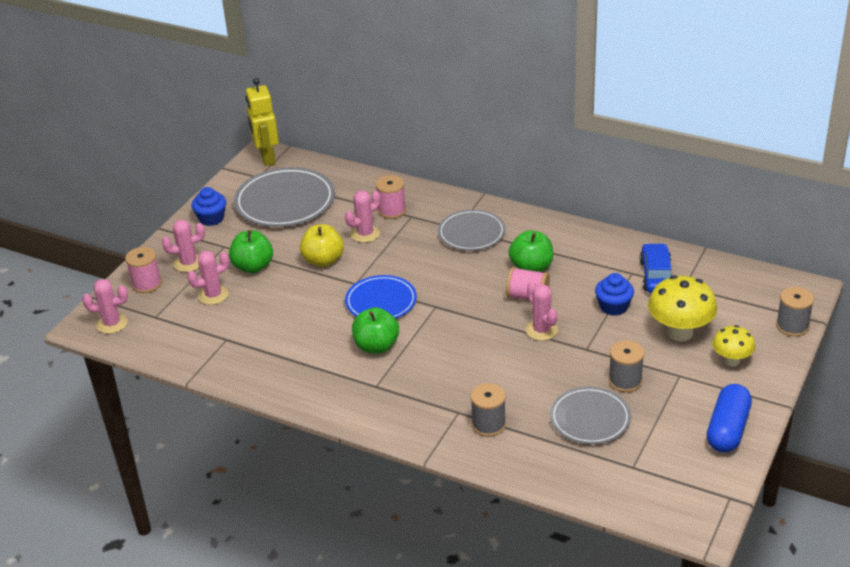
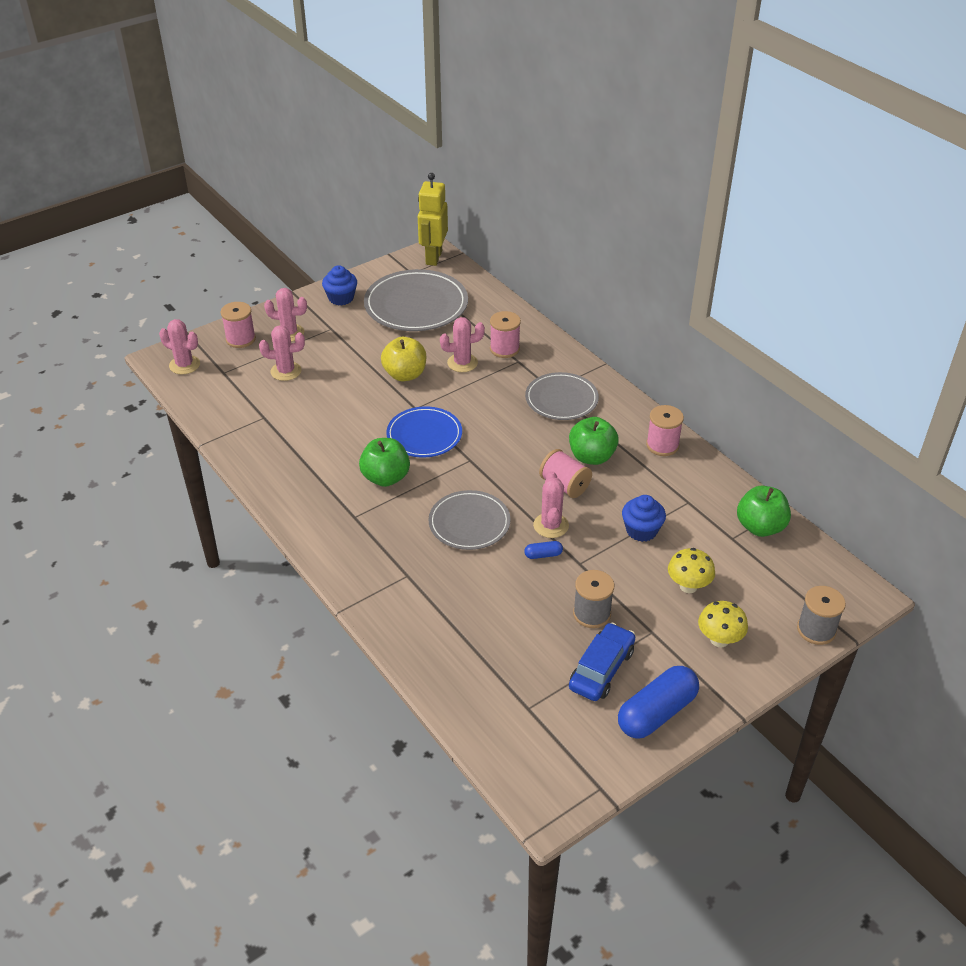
camera: 25 degrees right, 5 degrees up
(253, 267) = (340, 357): green apple -> green apple (760, 527)
(488, 424) = (425, 600): grey spool -> none
(553, 354) = (543, 555): none -> blue capsule
(579, 239) = (662, 445): none -> pink spool
(590, 418) = (526, 638): grey plate -> grey plate (469, 523)
(656, 276) = (711, 515): blue car -> blue car (601, 669)
(680, 333) = (688, 586): yellow mushroom -> yellow mushroom, size x0.60

